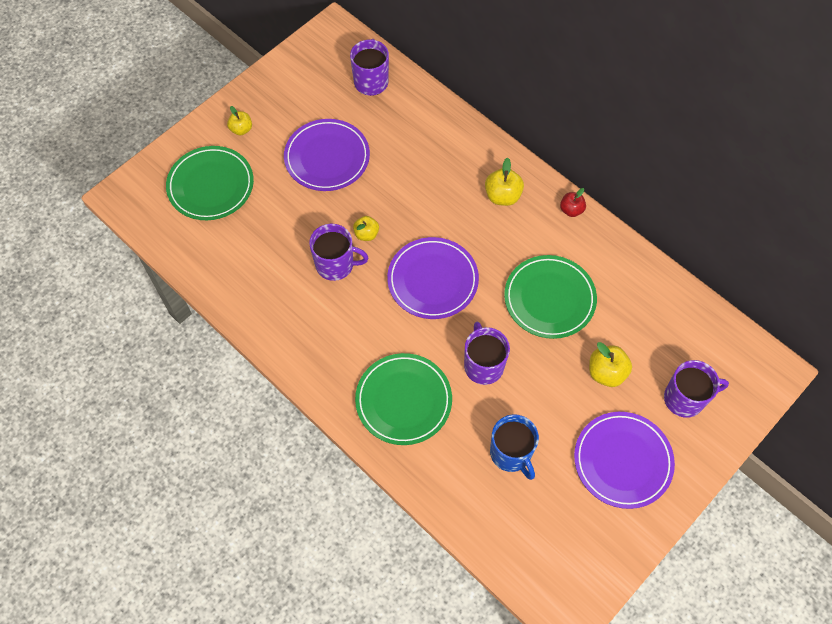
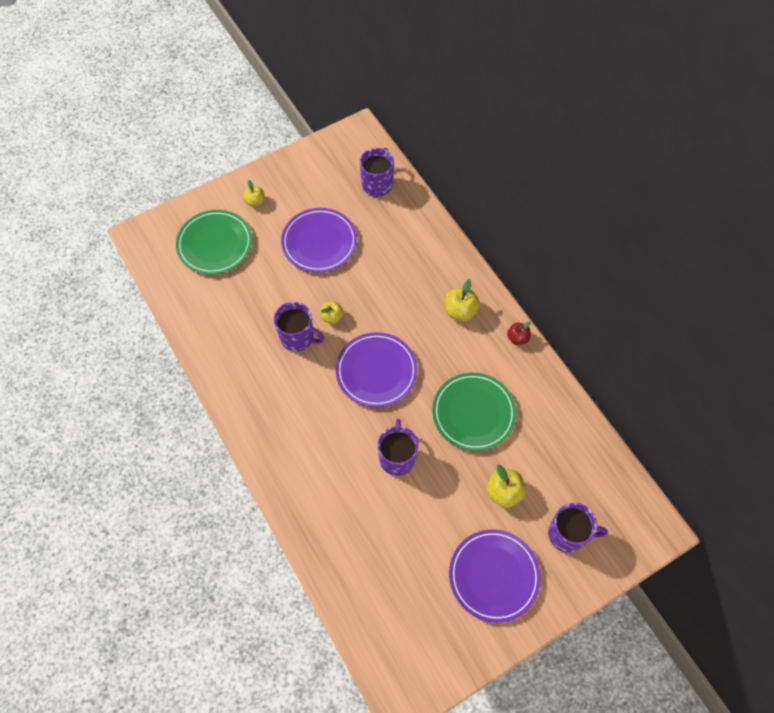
camera: 15 degrees right, 0 degrees up
(403, 400) = (319, 471): green plate -> none
(511, 453) = (397, 543): blue mug -> none

